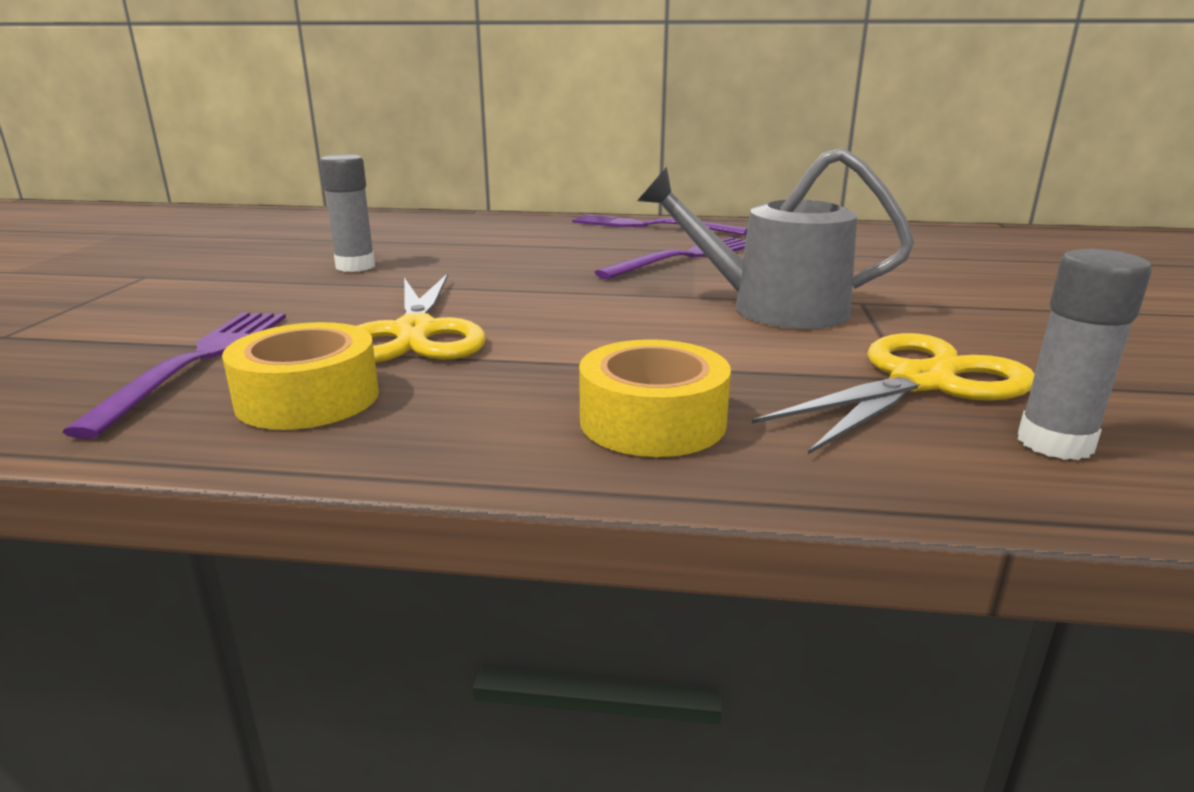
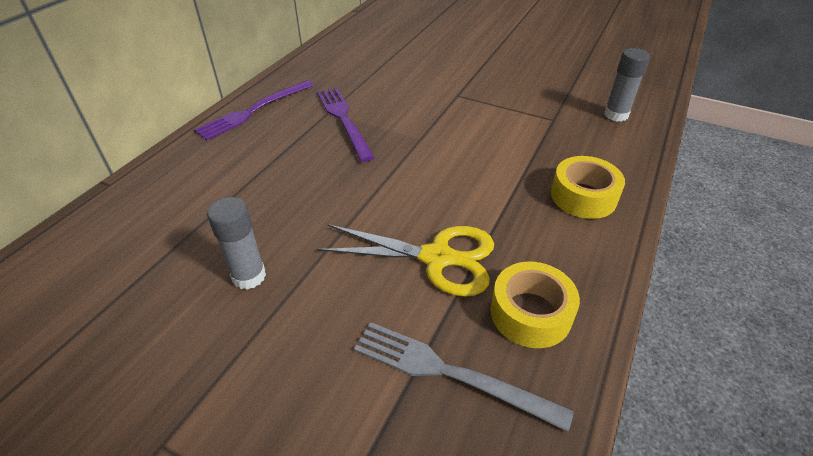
camera: 70 degrees left, 20 degrees up
(198, 361) = (450, 373): purple fork -> grey fork
(772, 308) = (455, 122): grey watering can -> none
(921, 382) = (559, 118): yellow scissors -> none

